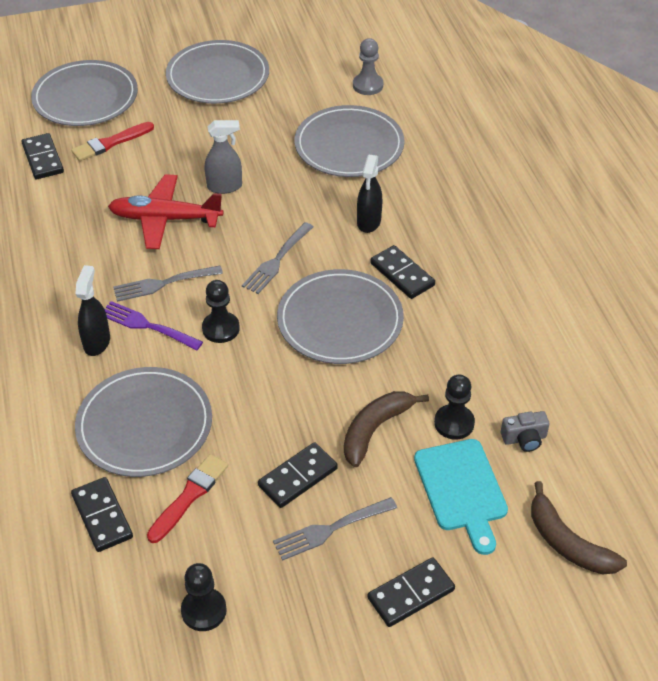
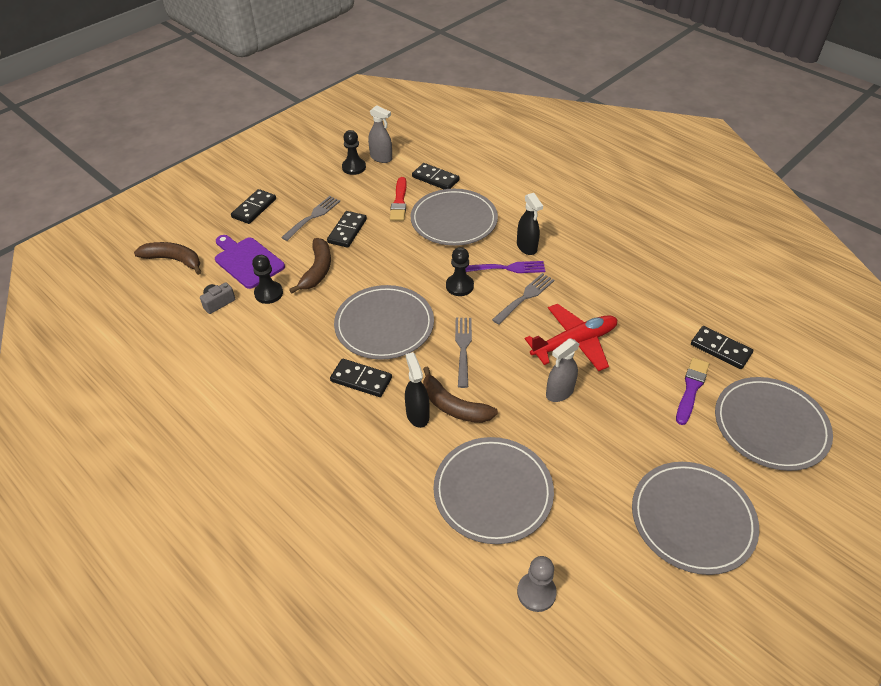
camera: 150 degrees right, 0 degrees up
(110, 143) = (691, 389): red brush -> purple brush
(145, 610) = (381, 158): none -> grey spray bottle
(330, 215) = (453, 406): none -> brown banana
(462, 489) = (247, 261): turquoise cutting board -> purple cutting board

